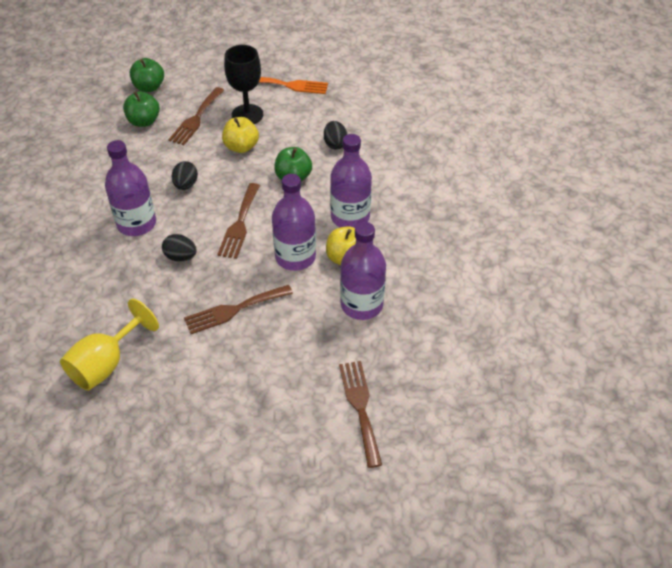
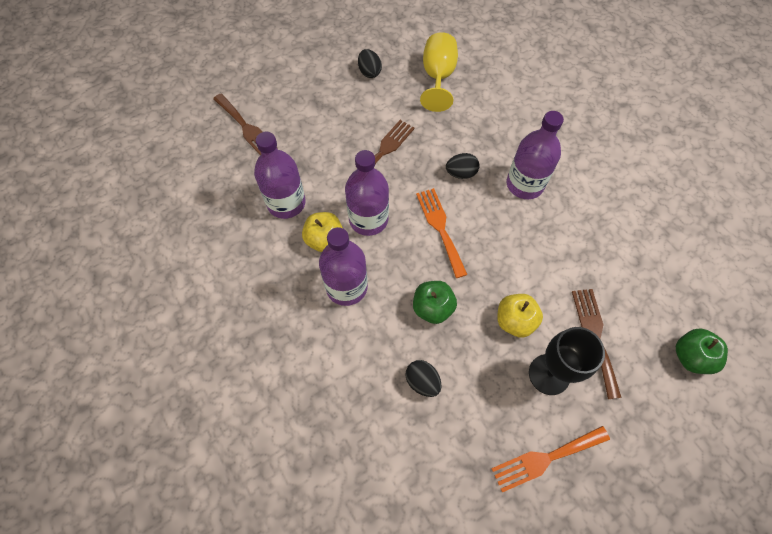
camera: 150 degrees right, 15 degrees up
(144, 121) = (640, 301): green apple -> none
(186, 185) = (523, 244): black egg -> black egg (369, 72)
(239, 224) = (440, 228): brown fork -> orange fork

